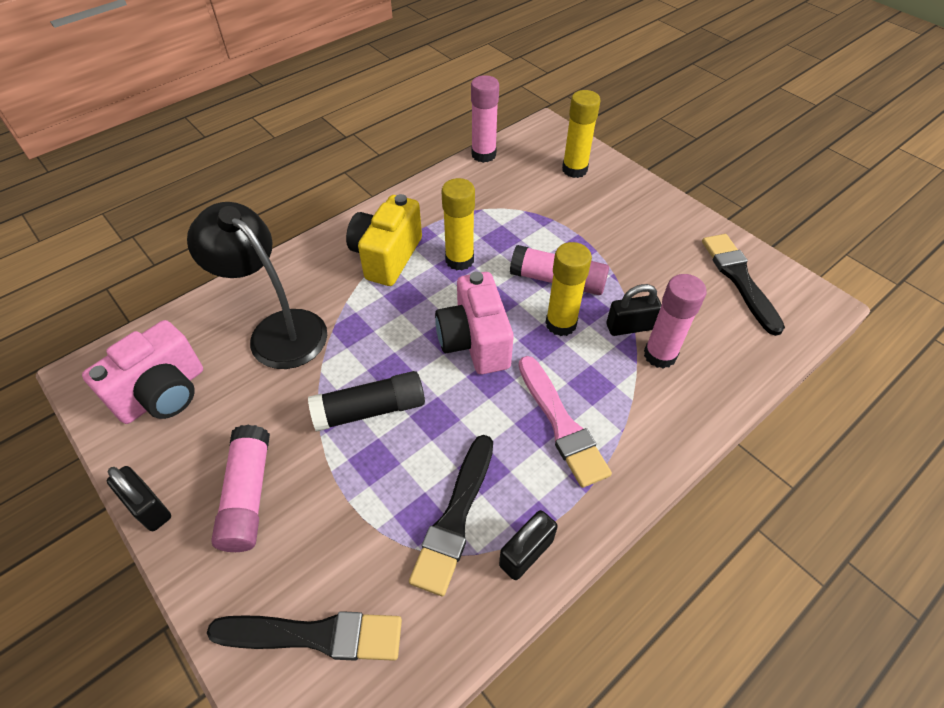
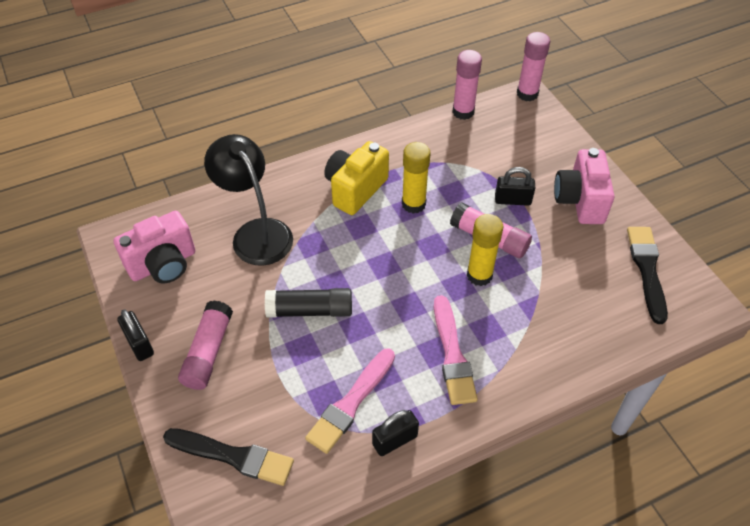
camera: 15 degrees right, 0 degrees up
(455, 518) = (351, 403): black brush -> pink brush
(474, 342) = (405, 275): pink camera -> pink camera (580, 200)
(574, 170) = (539, 141): yellow glue stick -> none
(630, 327) = (536, 290): black padlock -> black padlock (512, 200)
(660, 355) = (552, 318): pink glue stick -> pink glue stick (527, 94)

